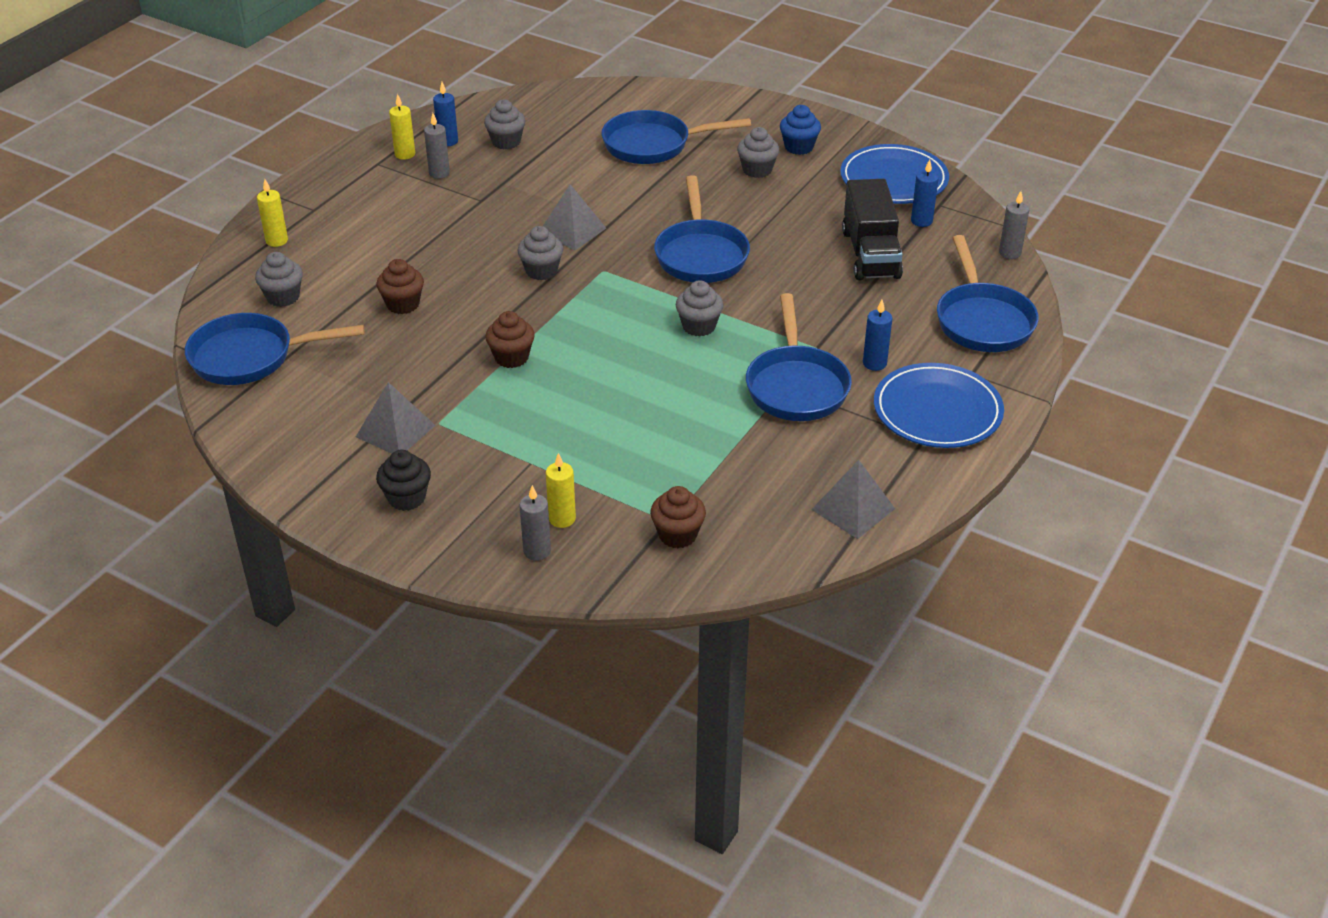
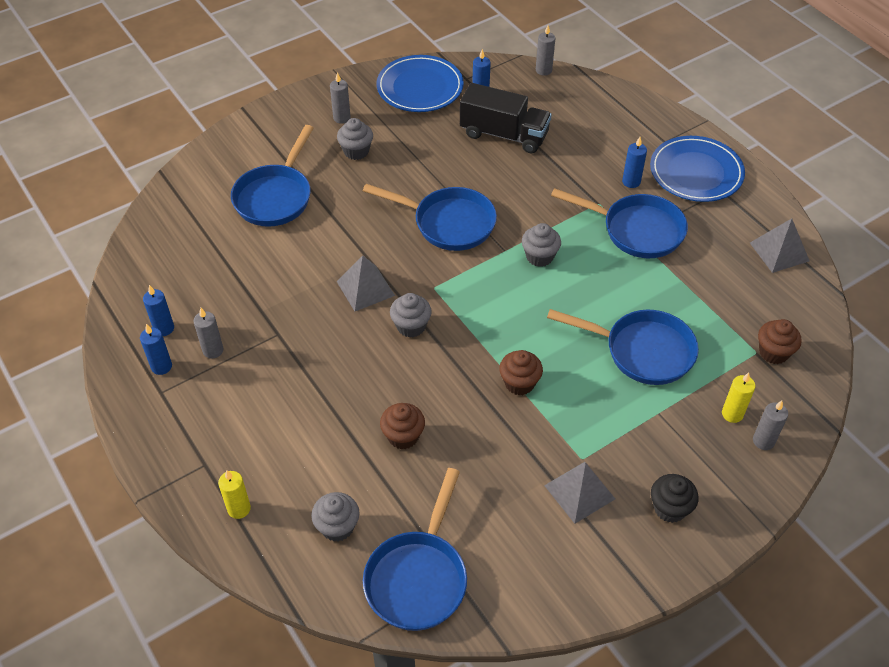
camera: 65 degrees left, 10 degrees up
(405, 154) = (161, 366): yellow candle -> blue candle
(506, 142) = (197, 288): grey cupcake -> none
(799, 147) = (342, 118): blue cupcake -> grey candle
(982, 320) = (610, 113): blue pan -> blue pan (642, 351)

